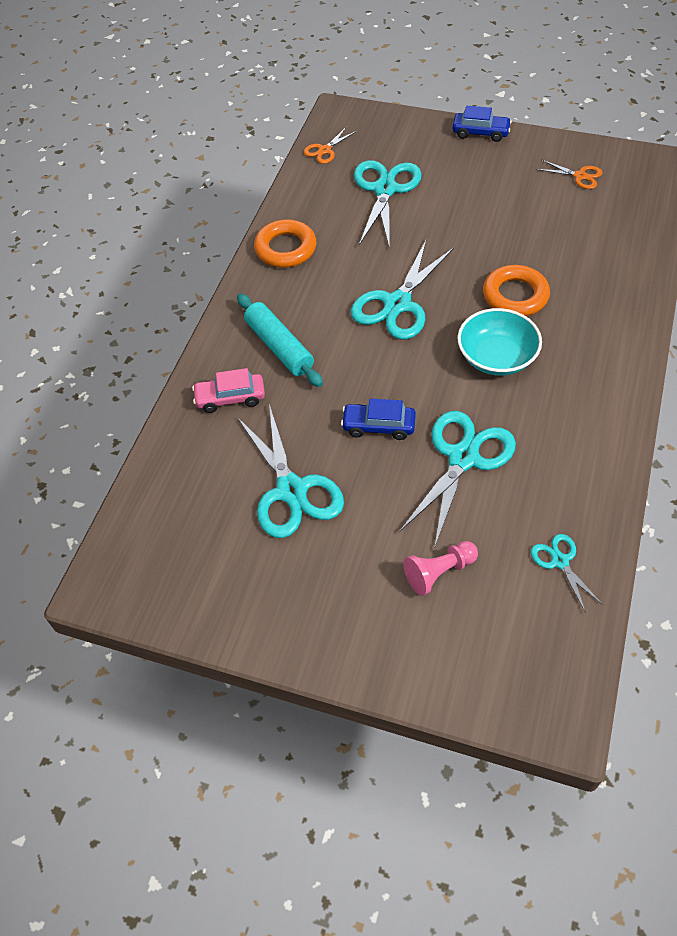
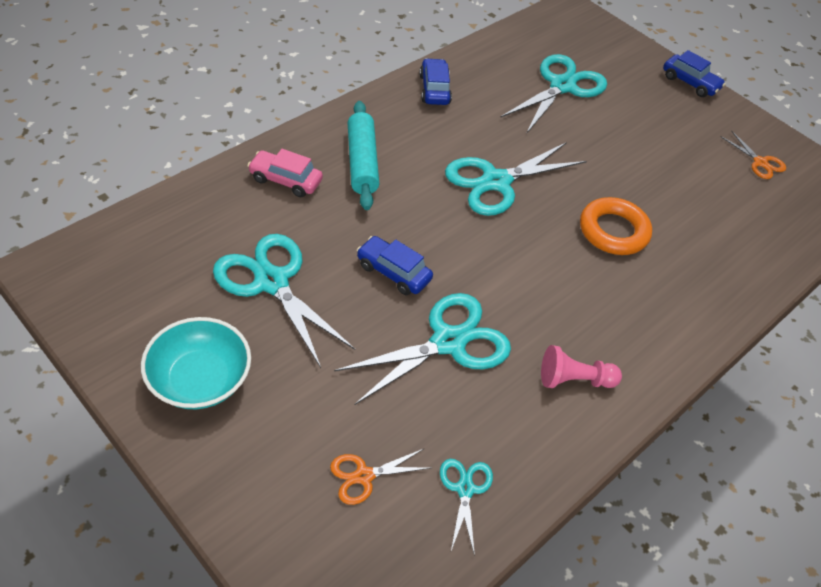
camera: 20 degrees right, 5 degrees down
(285, 248) = (434, 89): orange ring -> blue car
(291, 490) = (271, 282): turquoise scissors -> turquoise scissors turned 135 degrees clockwise
(325, 150) = (534, 31): orange scissors -> orange scissors (364, 476)
(439, 572) = (342, 429): pink pawn -> pink pawn (574, 380)
(496, 357) = (552, 273): turquoise bowl -> turquoise bowl (200, 379)

